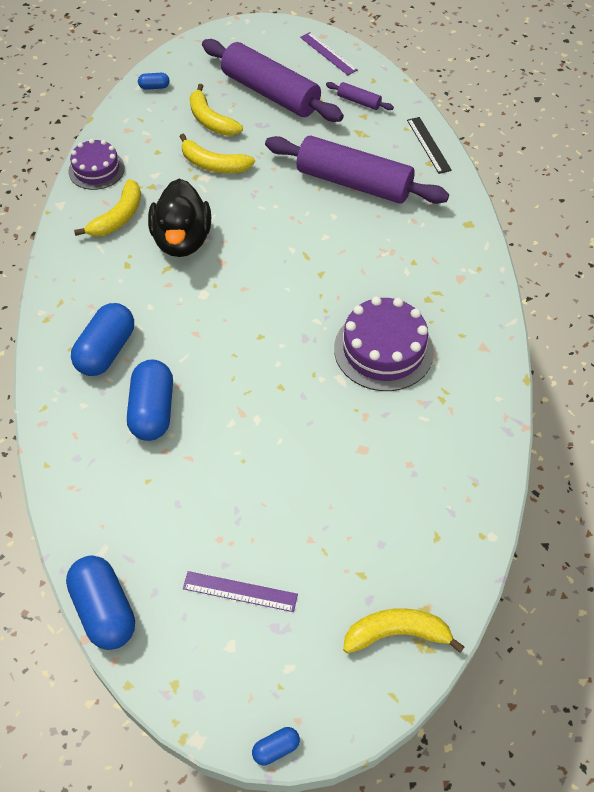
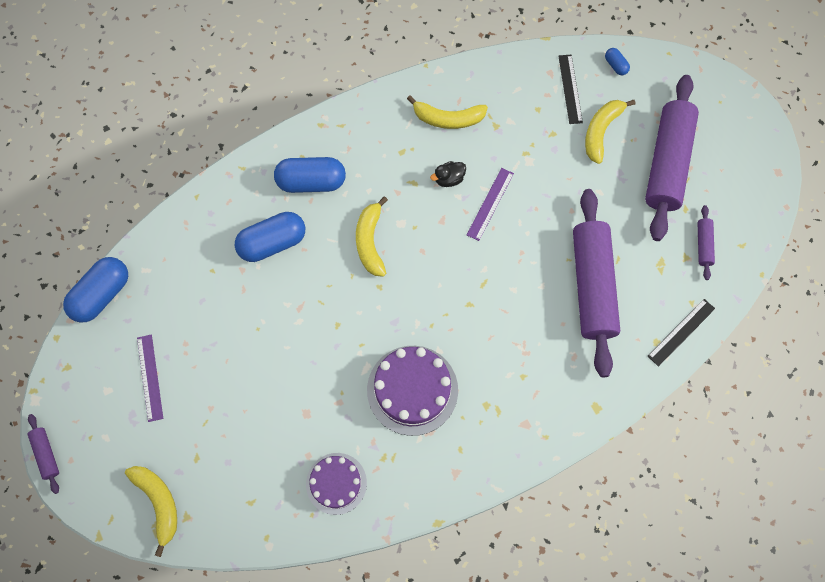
camera: 65 degrees right, 15 degrees up
(96, 169) = (491, 75): purple cake -> purple cake (336, 483)
(154, 123) = (570, 89): none -> black ruler
(182, 240) = (449, 179): black duck -> black duck, size x0.44
(213, 164) = (548, 160): yellow banana -> yellow banana (370, 241)
(276, 748) = (46, 454): blue capsule -> purple rolling pin
(328, 53) = (755, 188): purple ruler -> purple ruler (490, 204)

